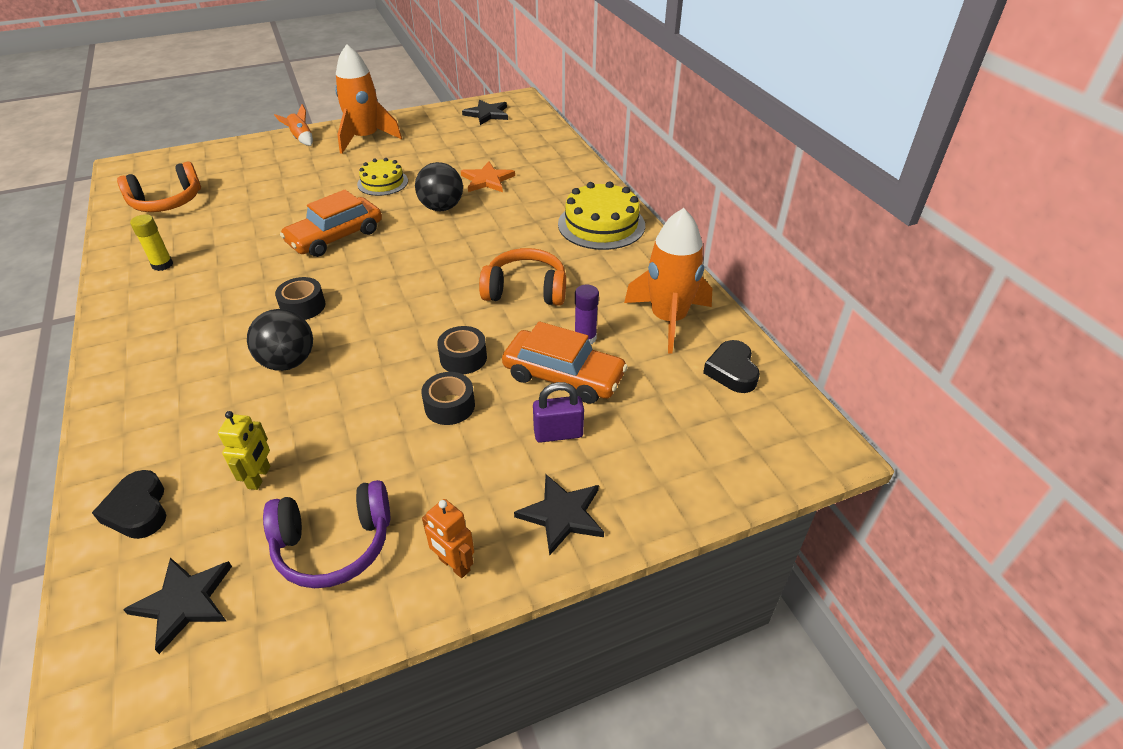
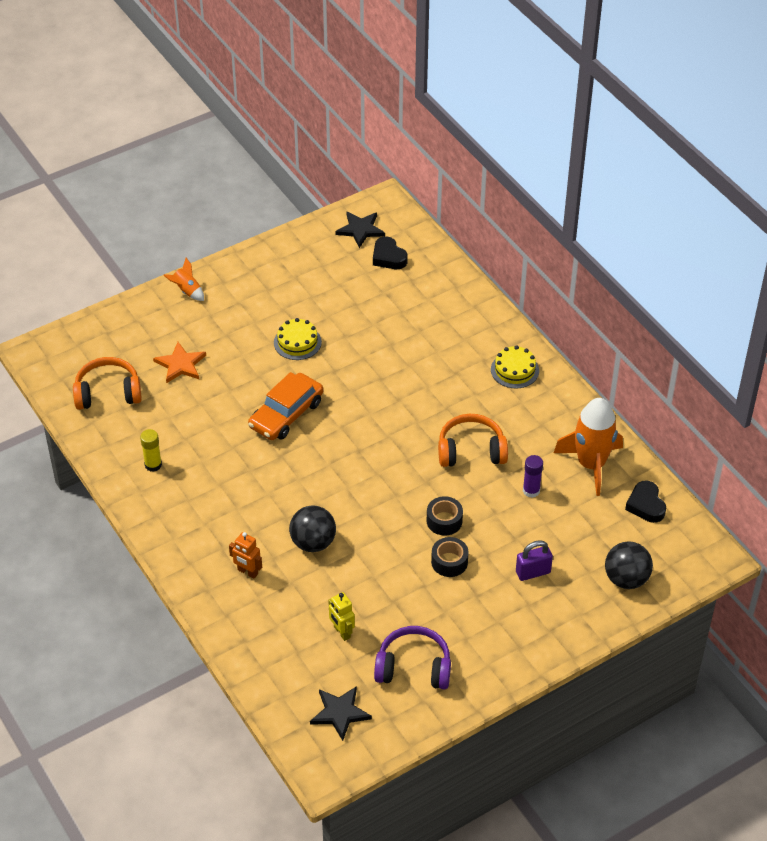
camera: 10 degrees left, 5 degrees up
(138, 510) = (274, 665): black heart -> black heart (388, 257)
(167, 202) = (108, 393): orange headphones -> orange headphones turned 150 degrees counterclockwise
(259, 477) = (341, 632): yellow robot -> yellow robot turned 150 degrees clockwise
(303, 306) = (297, 491): black tape -> none
(334, 545) = (413, 667): purple headphones -> purple headphones turned 150 degrees counterclockwise
(365, 138) = (251, 282): orange rocket -> none
(441, 207) = (366, 367): black ball -> black ball (626, 579)
(454, 565) = (493, 668): orange robot -> orange robot (247, 572)
(487, 180) = (394, 327): orange star -> orange star (180, 364)
(562, 514) = (551, 628): black star -> none
(563, 376) = (524, 526): orange car -> none
(601, 224) = (514, 370): yellow cake -> yellow cake, size x0.62

